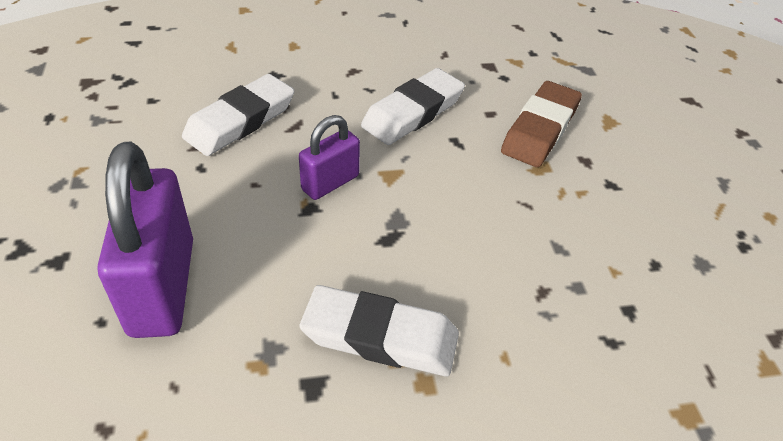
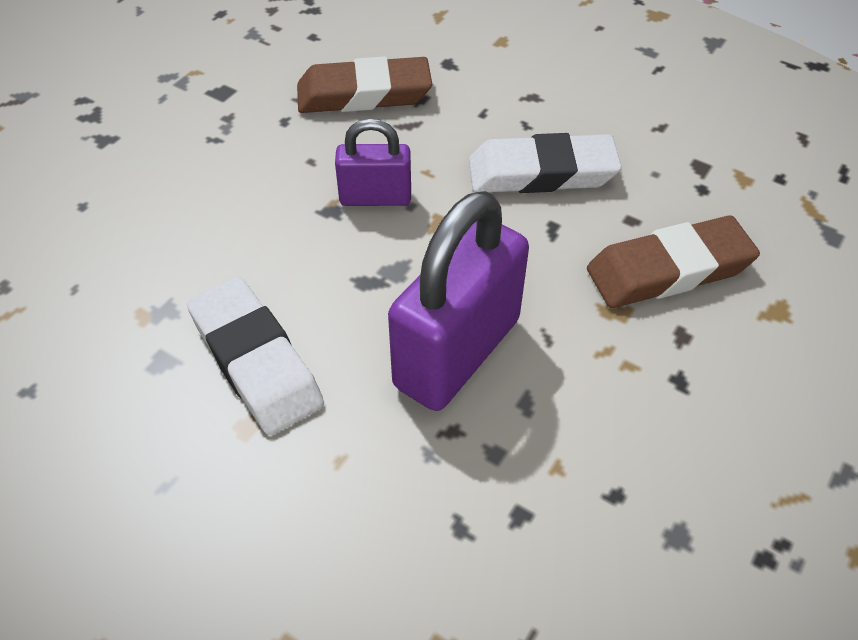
camera: 45 degrees right, 5 degrees up
(162, 287) = (147, 205): purple padlock -> purple padlock (457, 353)
(240, 121) = (364, 94): white eraser -> brown eraser

